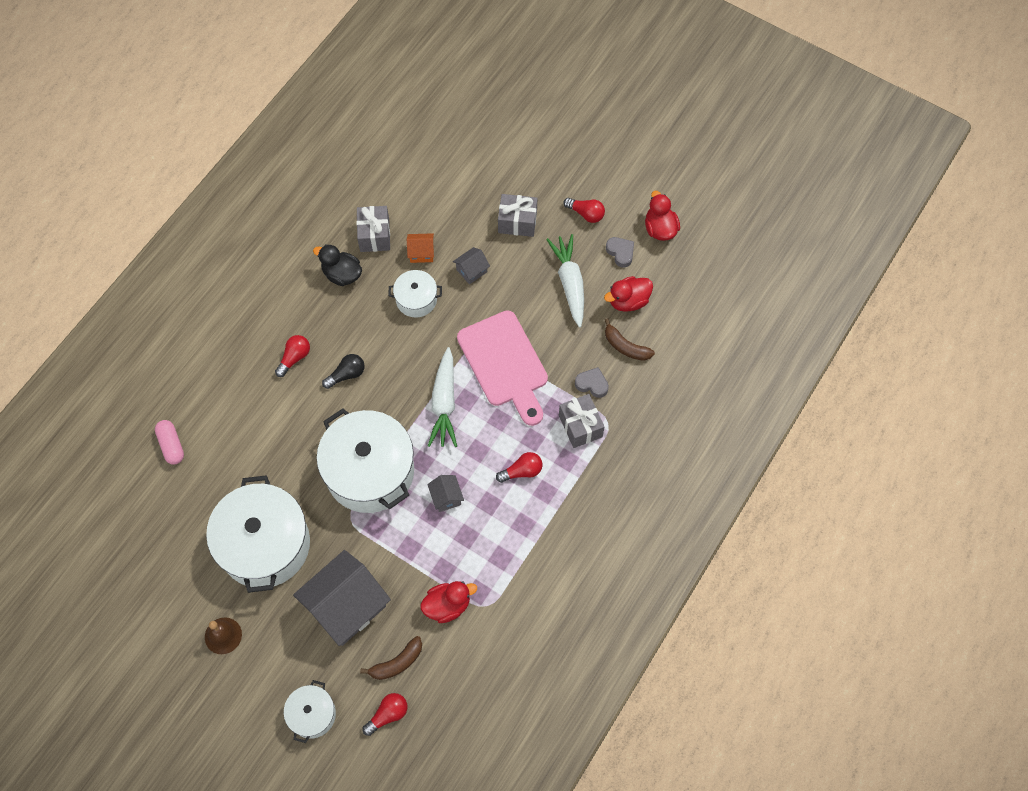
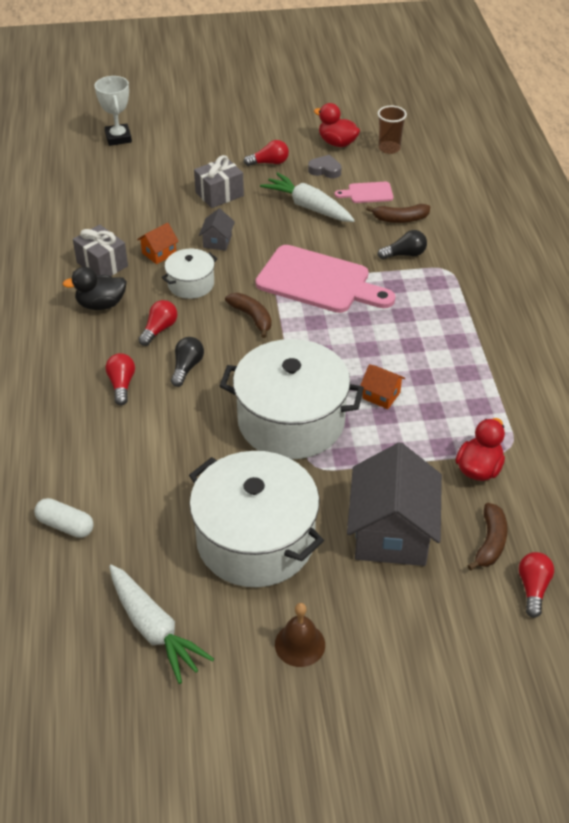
camera: 40 degrees left, 20 degrees down
(171, 445) = (65, 525): pink capsule -> white capsule
(312, 714) = (466, 643): white pot -> none
(428, 362) = (252, 317): none -> brown banana
(444, 403) = (299, 335): white carrot -> white carrot (154, 629)
(446, 497) = (381, 395): grey house -> orange house
(499, 105) = (118, 138): none -> white trophy
(522, 471) = (421, 339): red light bulb -> red light bulb (159, 329)
(580, 426) = (429, 284): grey gift -> none
(592, 384) = (404, 254): grey heart -> black light bulb
(628, 301) = (367, 193): red duck -> pink cutting board
(695, 264) = (389, 148): none -> brown cup

